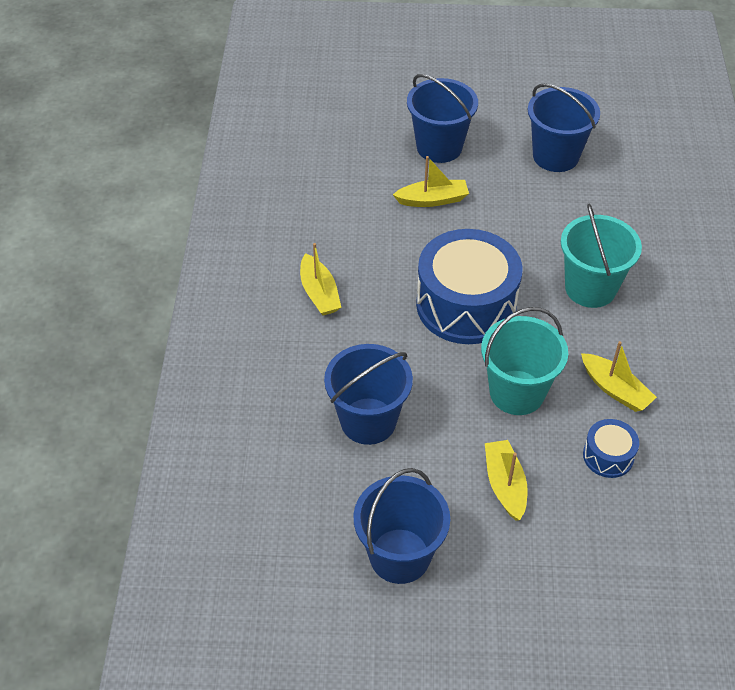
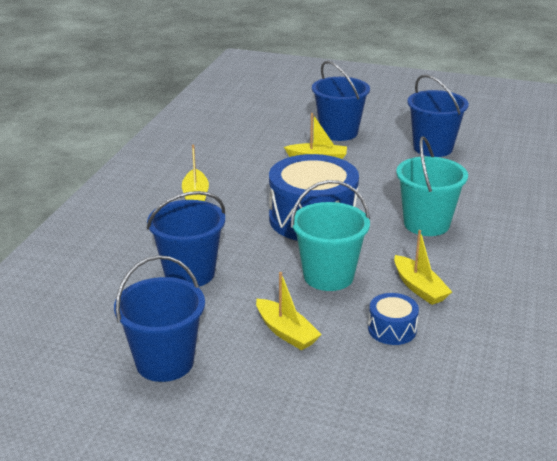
camera: 15 degrees right, 20 degrees down
(505, 485) = (286, 332): yellow boat -> yellow boat turned 135 degrees clockwise

